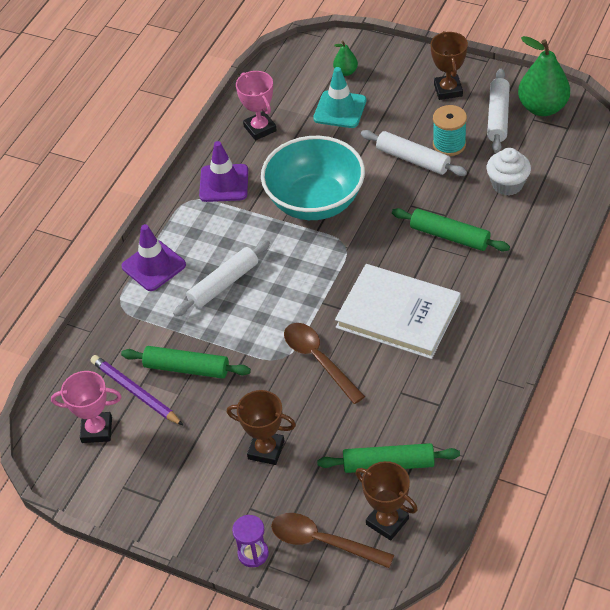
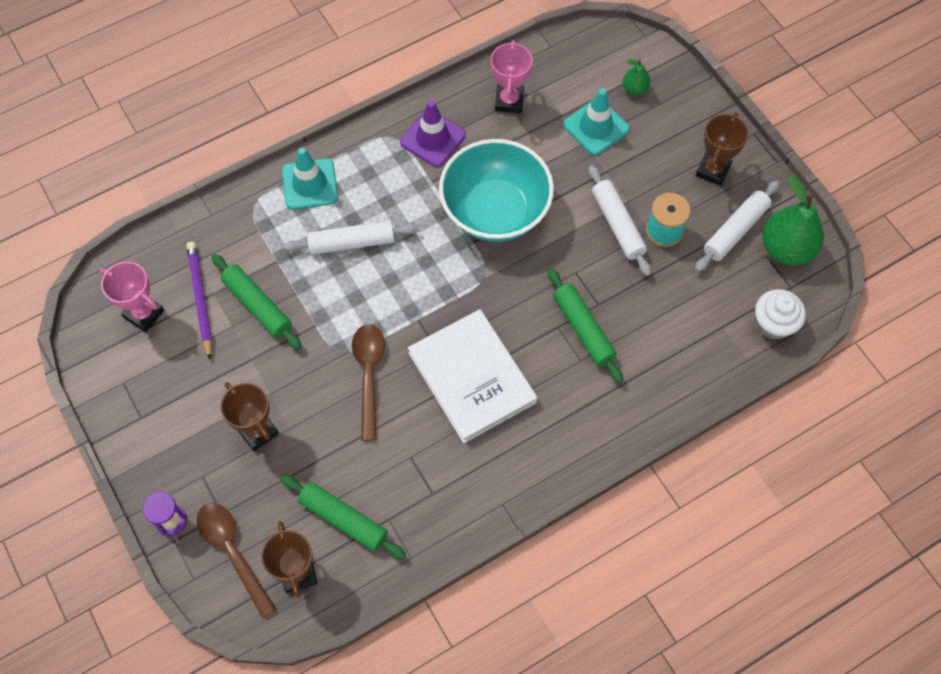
camera: 30 degrees right, 15 degrees up
(153, 266) = (310, 184): purple traffic cone -> turquoise traffic cone
(507, 184) = (681, 310): white cupcake -> white cupcake (773, 324)

